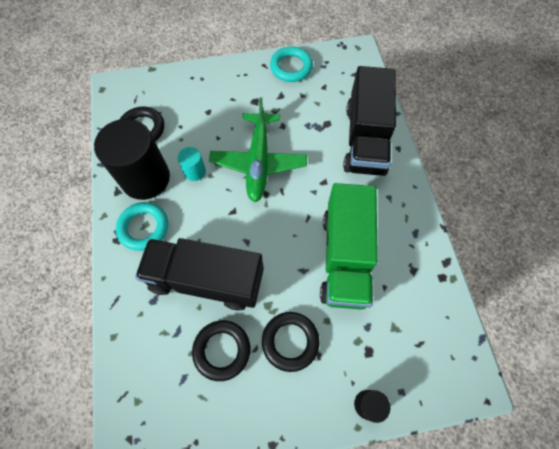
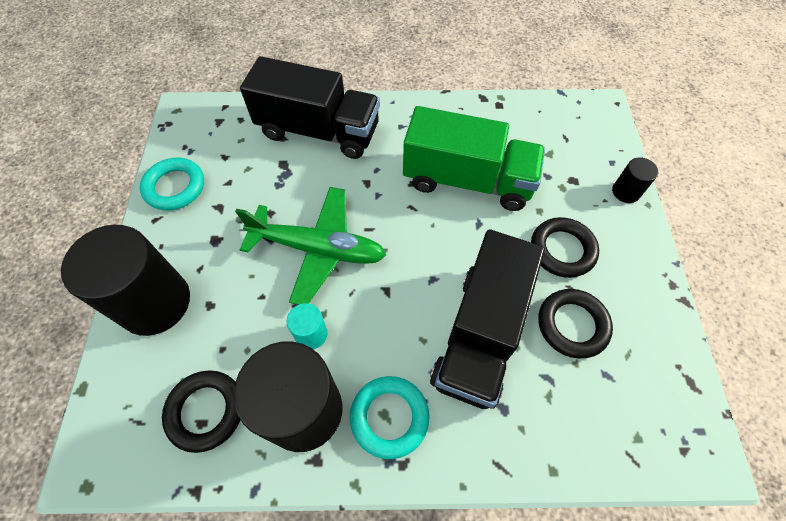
camera: 80 degrees left, 5 degrees down
(206, 84) = (155, 302): none -> black cylinder

